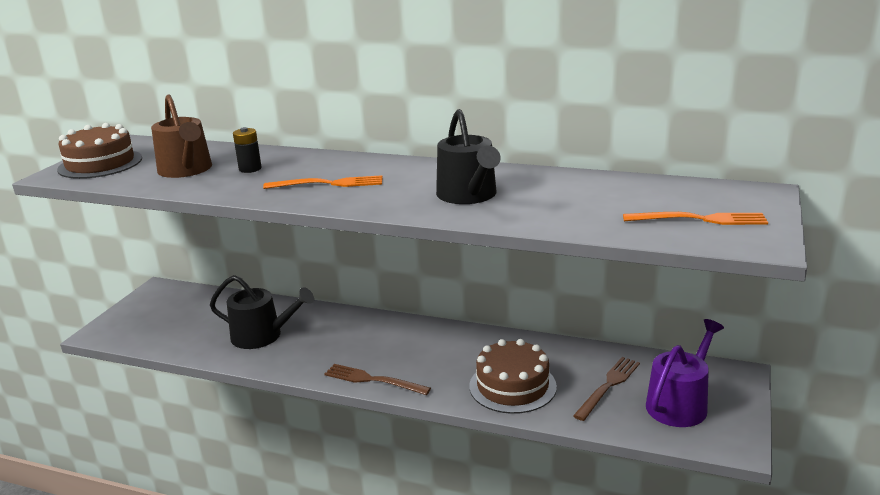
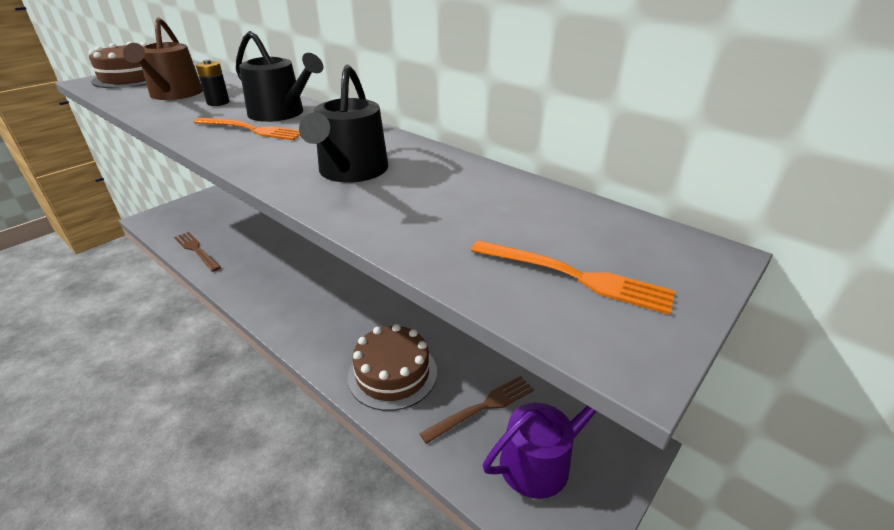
camera: 20 degrees right, 10 degrees up
(262, 336) = (245, 253): black watering can -> black watering can (281, 113)
(373, 380) = (284, 324): brown fork -> brown fork (196, 250)

